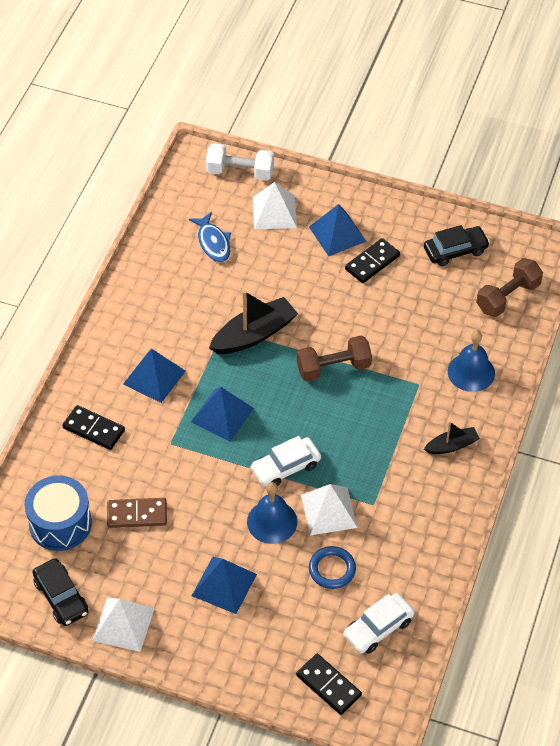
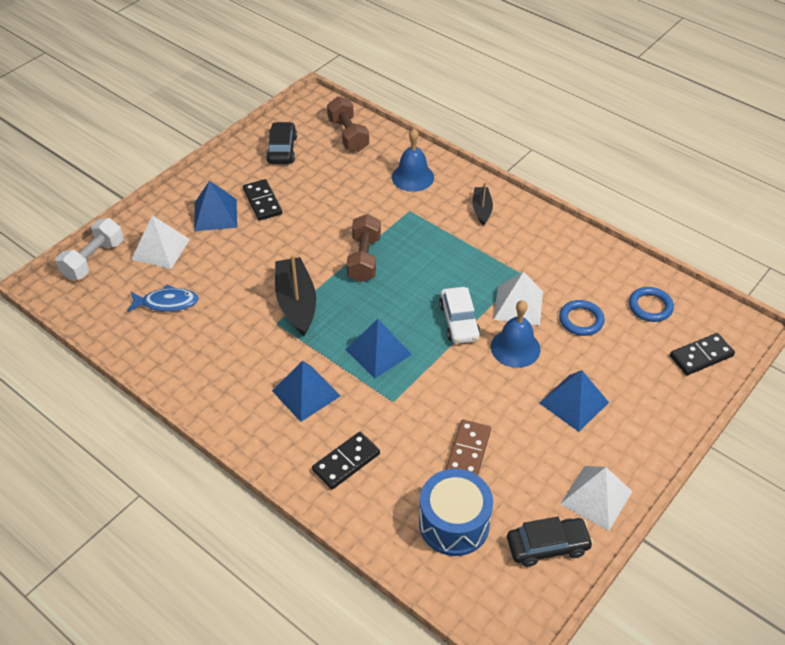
camera: 70 degrees left, 5 degrees down
(378, 628) = (650, 306): white car -> blue ring

